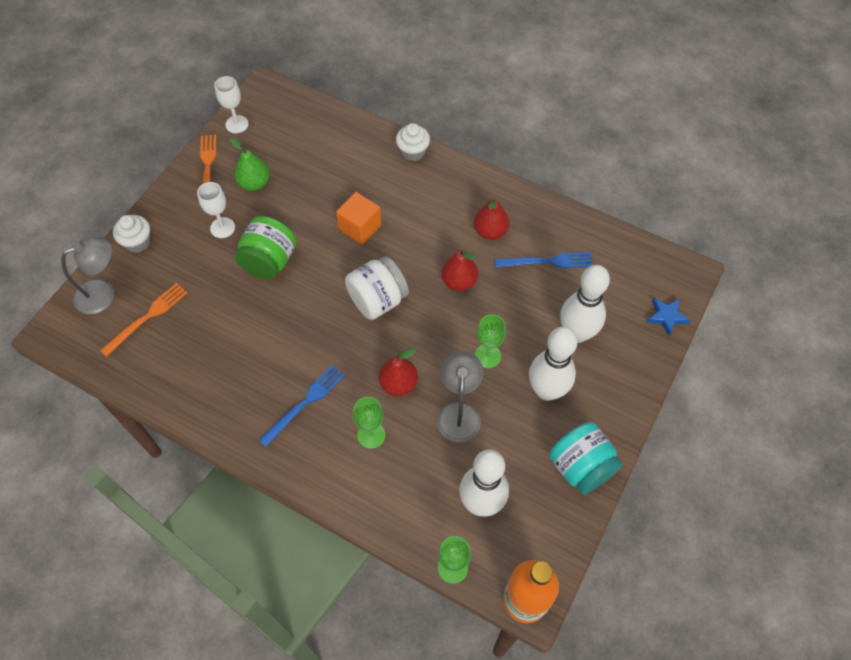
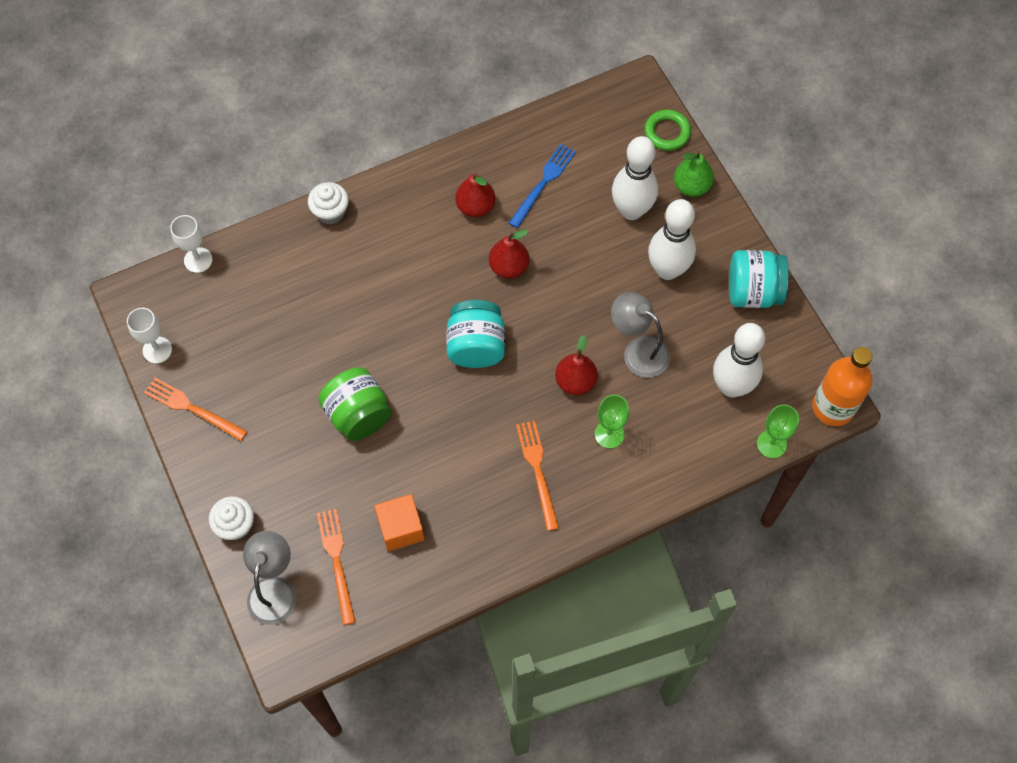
camera: 55 degrees left, 5 degrees up
(222, 228) = (282, 435): white goblet -> white goblet (198, 260)
(254, 183) = (250, 376): green pear -> green pear (691, 186)
(304, 403) = (538, 471): blue fork -> orange fork
(360, 227) = (382, 312): orange cube -> orange cube (401, 528)
(377, 300) = (476, 346): white jar -> turquoise jar
(487, 356) = (601, 293): green goblet -> none
(666, 317) = (667, 132): blue star -> green ring

